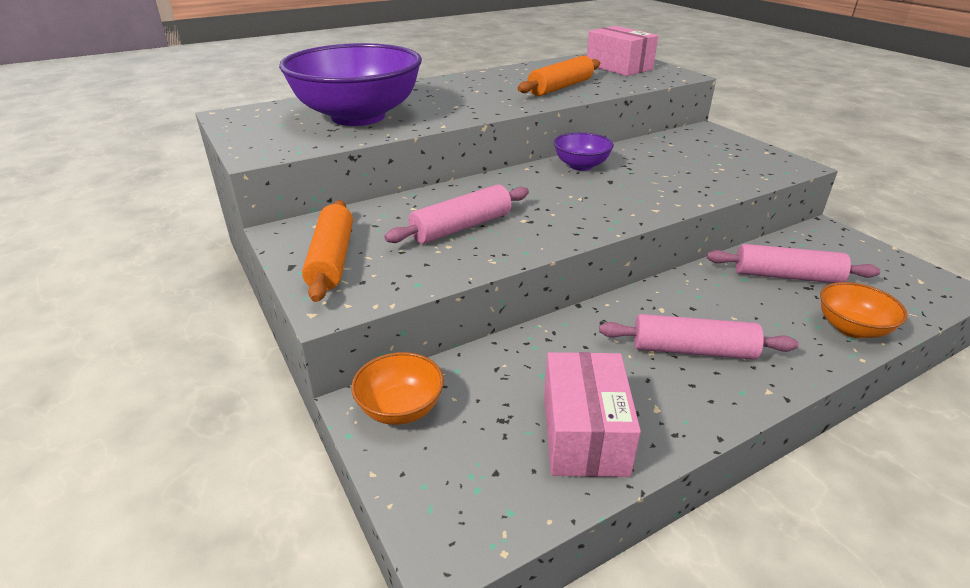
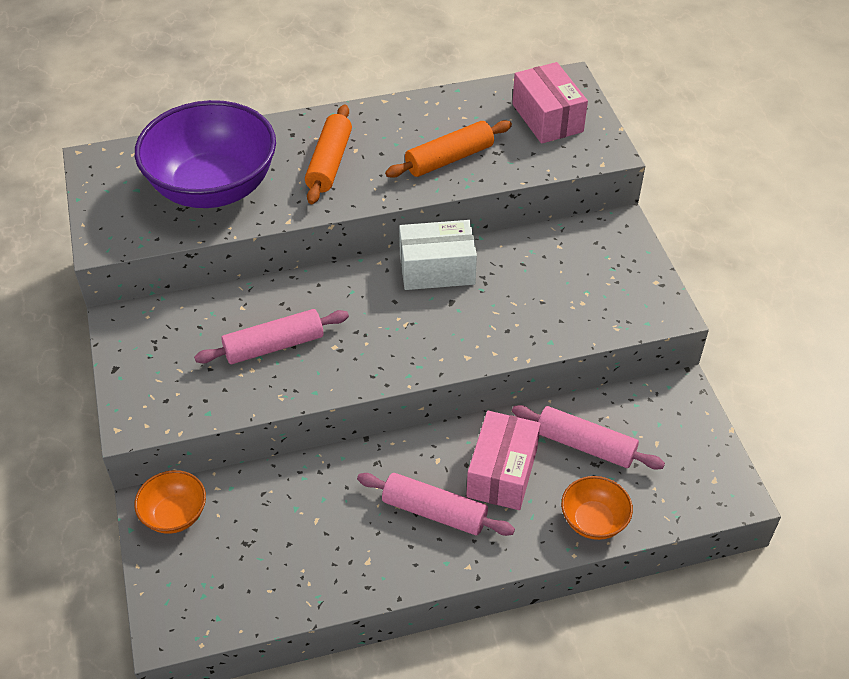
camera: 15 degrees right, 15 degrees up
(332, 259) = (149, 367): orange rolling pin -> orange rolling pin (329, 163)
(581, 166) = (437, 269): purple bowl -> white box
(584, 434) = (300, 570): pink box -> pink box (502, 472)

